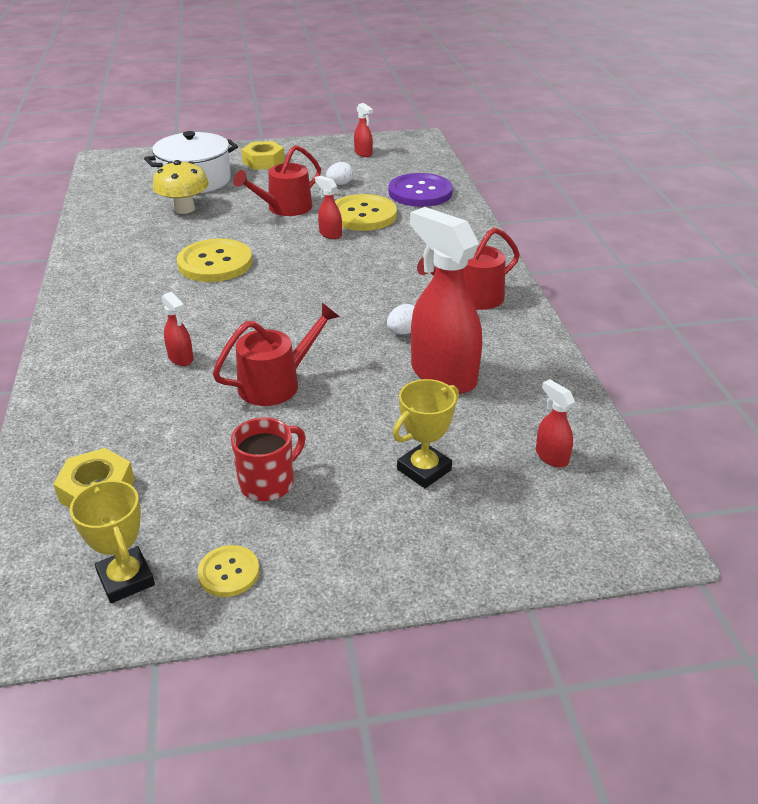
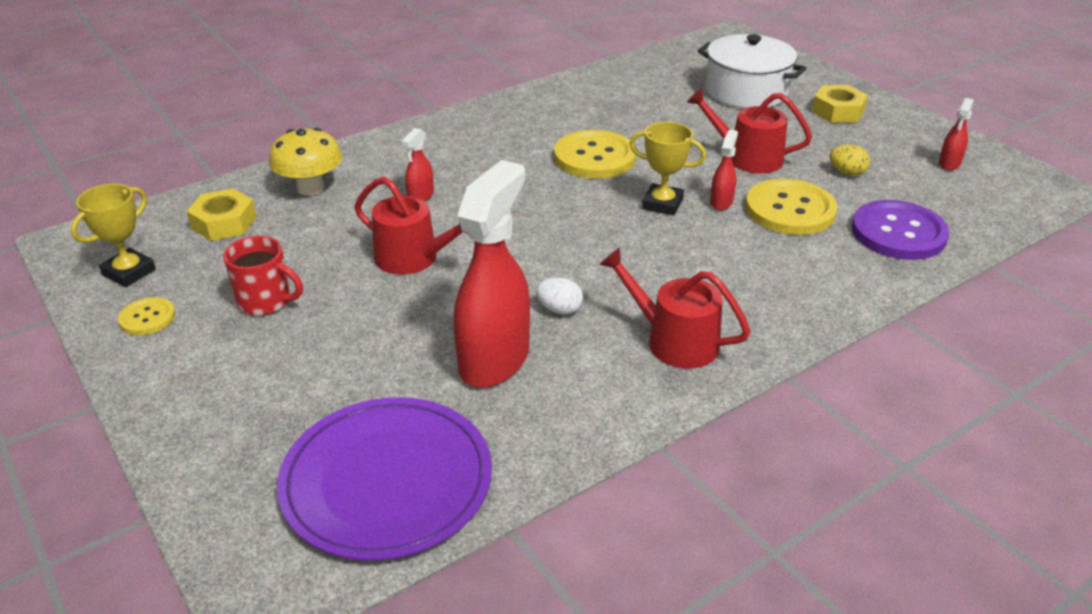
camera: 65 degrees right, 0 degrees up
(184, 209) = (681, 106): yellow mushroom -> yellow mushroom (310, 188)
(340, 184) = (847, 172): white egg -> yellow egg
(424, 469) = (322, 390): yellow trophy -> yellow trophy (662, 204)
(551, 456) = (387, 481): red spray bottle -> purple plate

